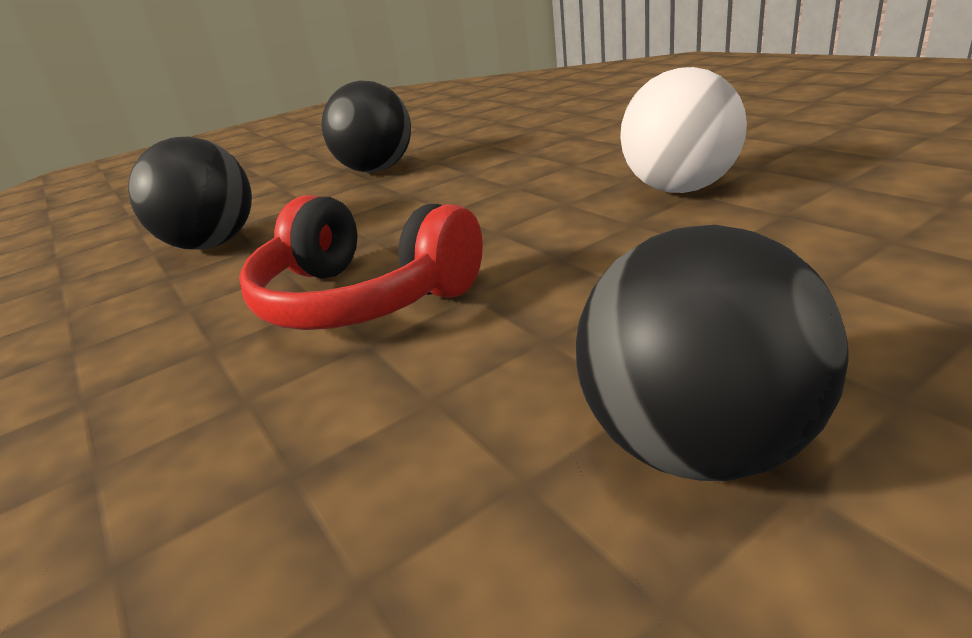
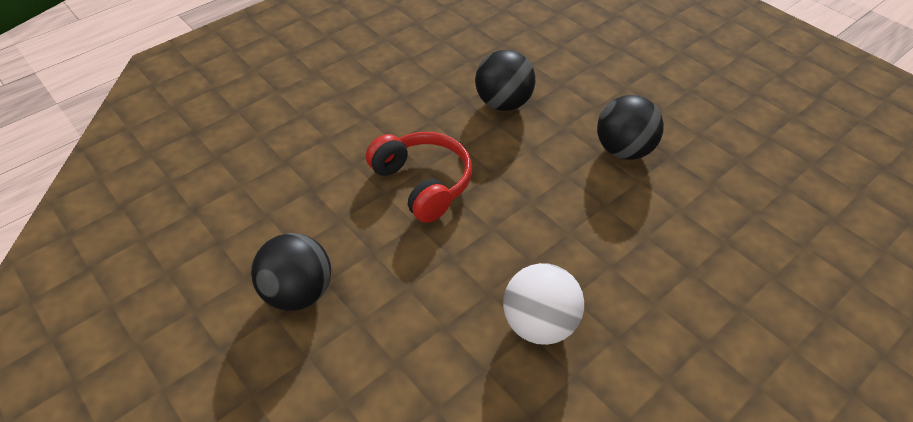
camera: 80 degrees right, 20 degrees up
(362, 298) = (423, 183): red headphones -> red headphones turned 120 degrees clockwise

